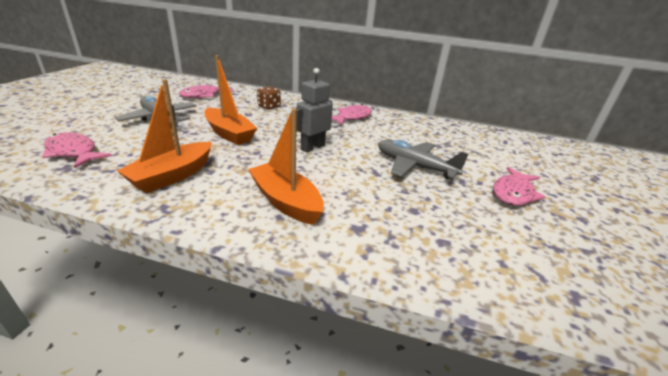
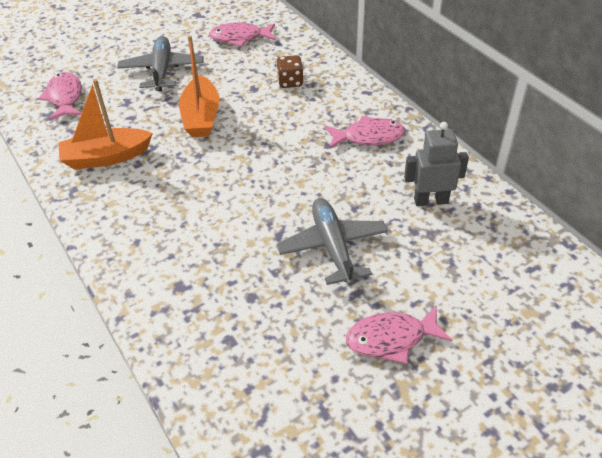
camera: 45 degrees right, 15 degrees up
(286, 201) = (158, 229): orange boat -> none
(312, 147) = (259, 170): grey robot -> grey robot (431, 200)

